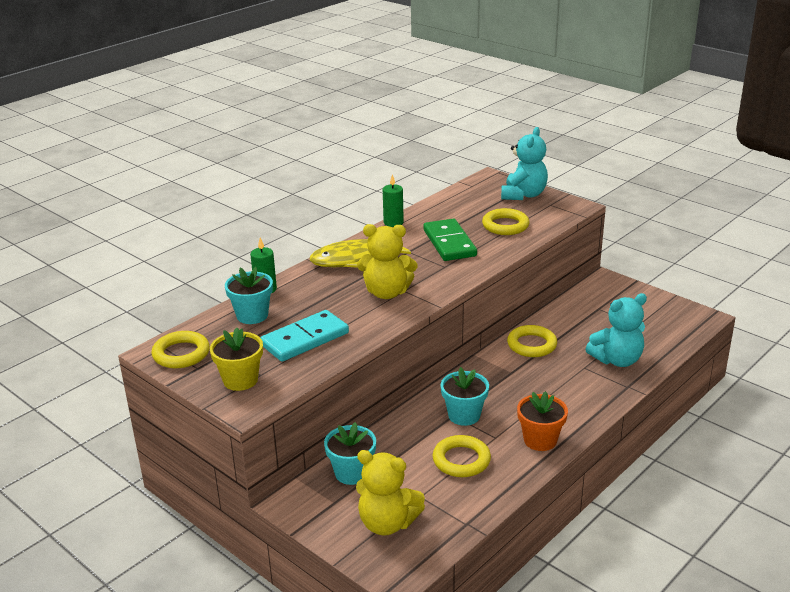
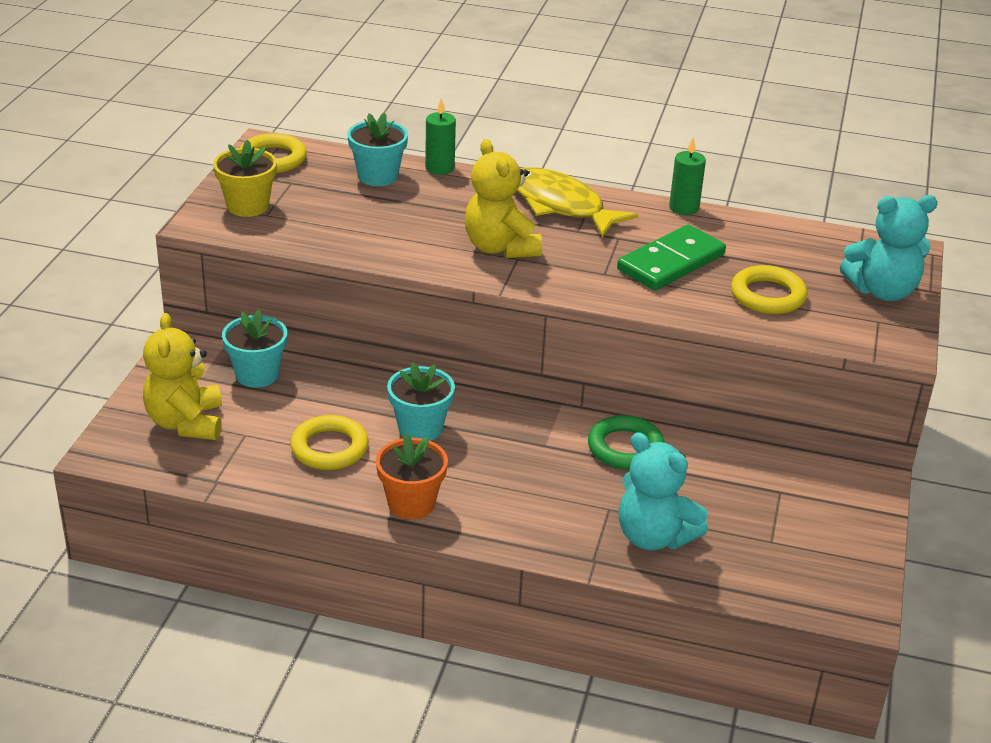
camera: 60 degrees right, 5 degrees up
(305, 339) = (354, 221): turquoise domino -> none
(531, 345) = (625, 448): yellow ring -> green ring

